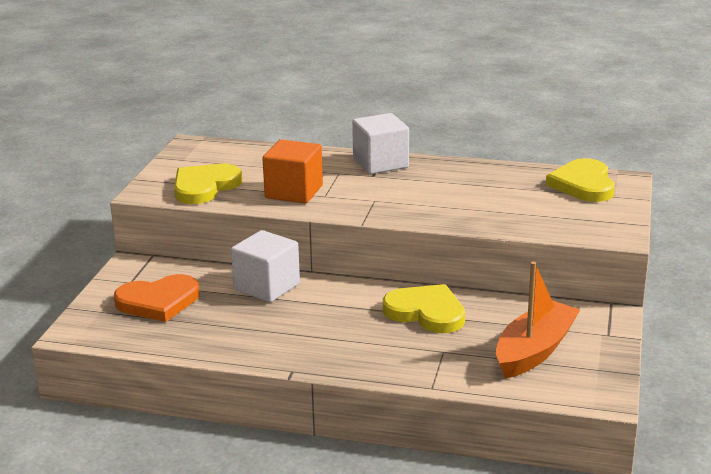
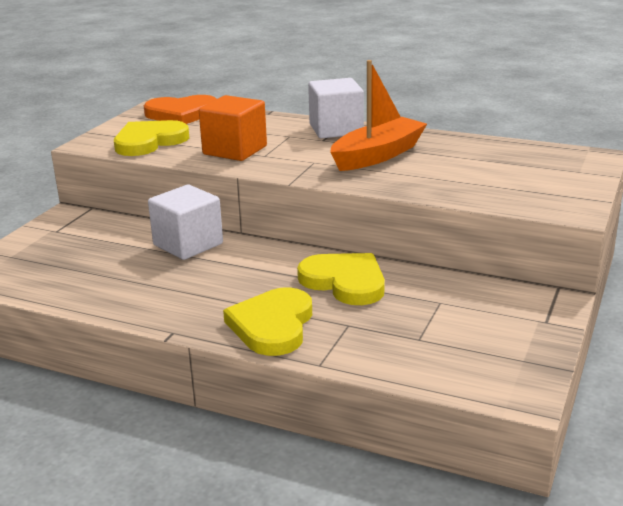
camera: 10 degrees right, 0 degrees up
(158, 301) = (72, 251): orange heart -> orange heart (181, 114)
(534, 351) = (453, 333): orange boat -> orange boat (378, 155)
(583, 184) = (546, 158): yellow heart -> yellow heart (272, 325)

